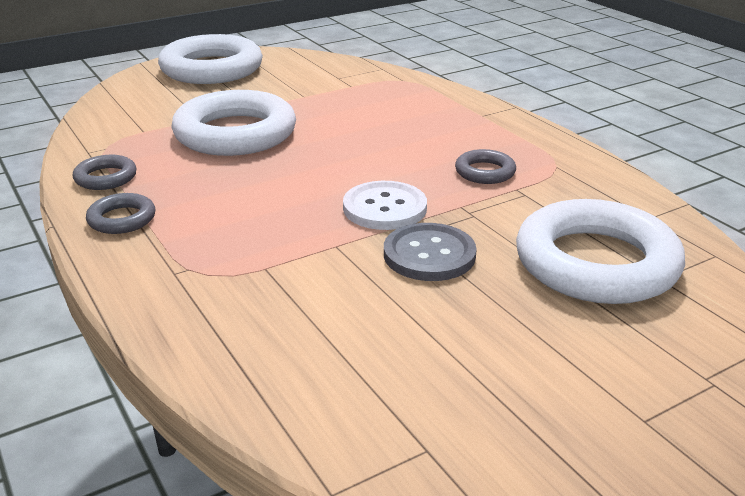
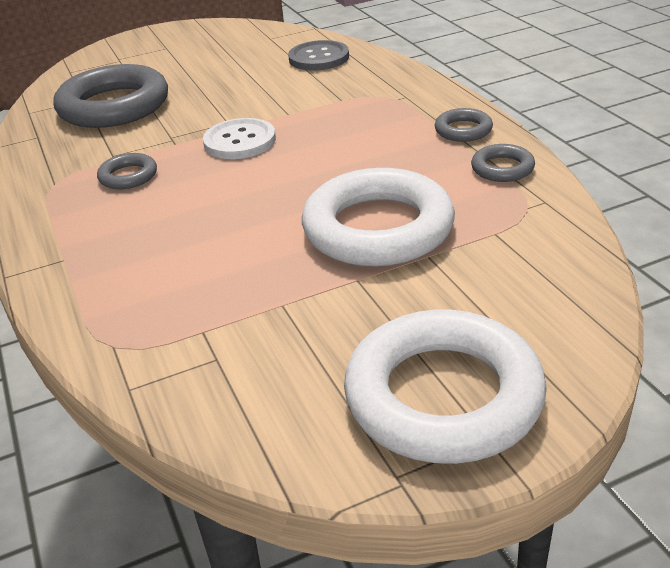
camera: 170 degrees left, 5 degrees up
(429, 255) = (223, 109): grey button -> grey button (319, 58)
(596, 263) = (114, 106): white ring -> grey ring

